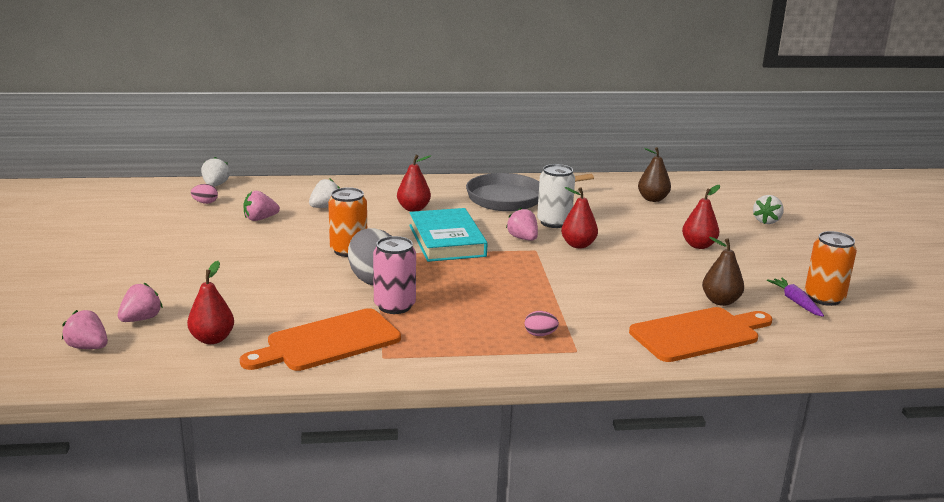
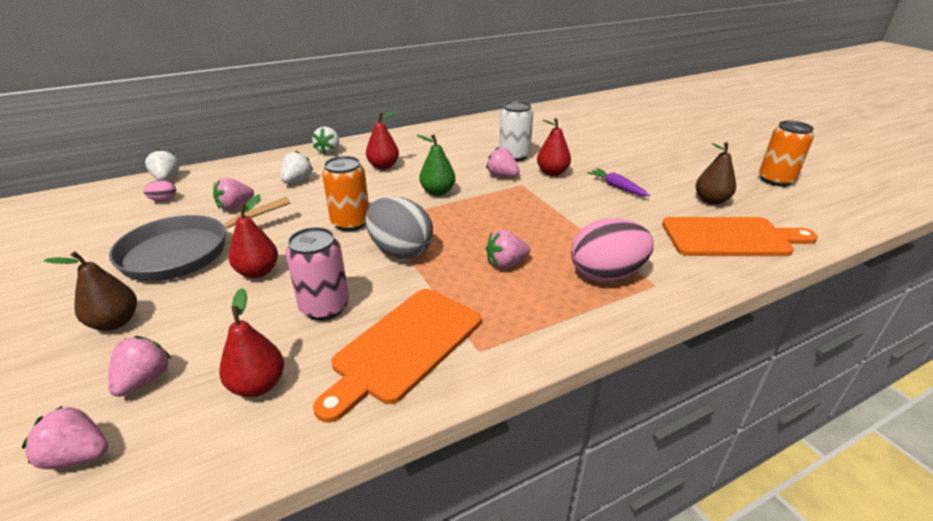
camera: 20 degrees left, 10 degrees up
(394, 306) = (442, 277): pink can -> pink can (325, 307)
(446, 240) = (437, 192): turquoise book -> green pear
(457, 308) = (505, 263): none -> pink strawberry
(511, 198) = (460, 141): grey pan -> grey pan (184, 252)
(540, 334) = (606, 274): pink egg -> pink egg, size x2.29
(652, 199) = (569, 122): brown pear -> brown pear (115, 322)
(698, 245) = (642, 154): red pear -> red pear (258, 272)
(699, 334) = (731, 238): orange cutting board -> orange cutting board turned 45 degrees clockwise
(766, 221) = (665, 125): white strawberry -> white strawberry (328, 151)
(795, 302) = (761, 188): purple carrot -> purple carrot (617, 187)

